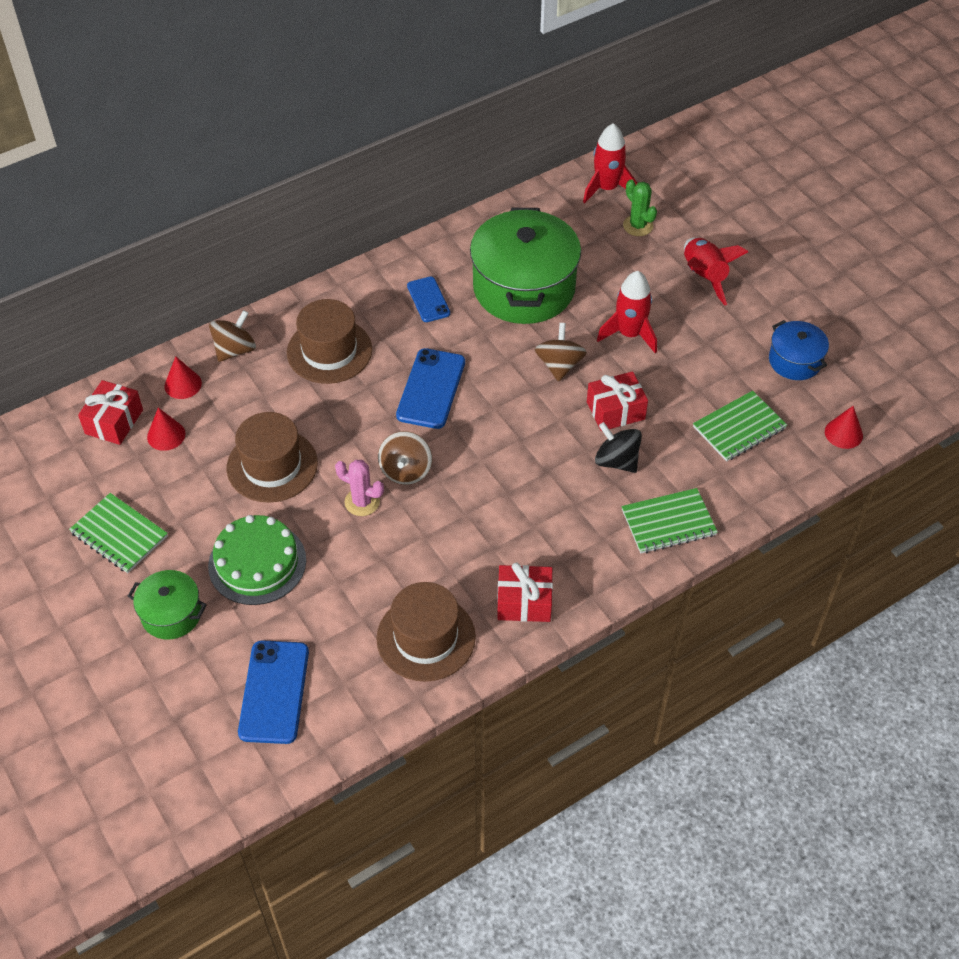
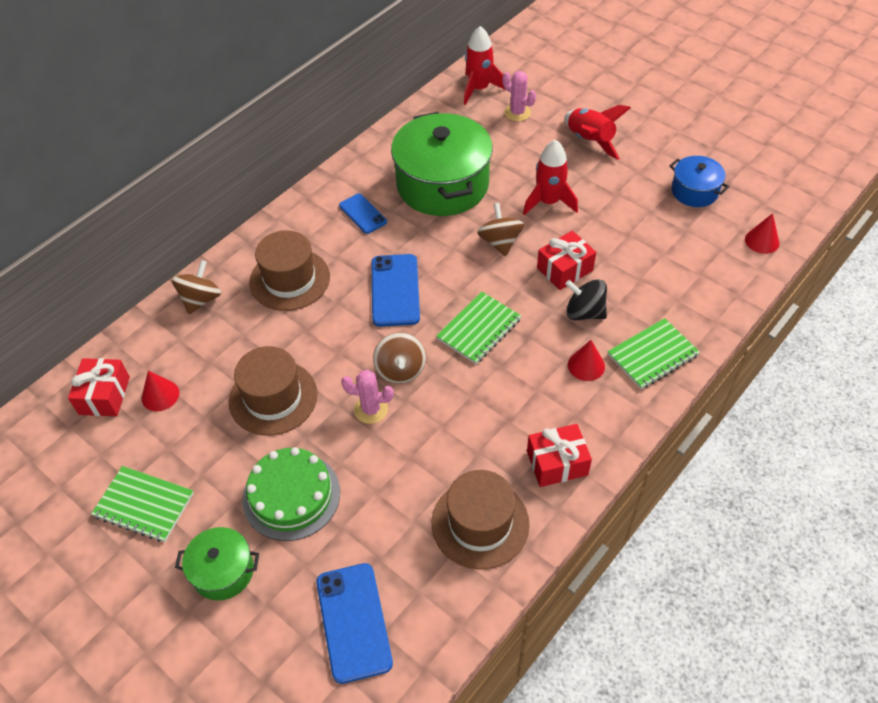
camera: 15 degrees left, 0 degrees up
(183, 384) = (161, 343): red cone -> red cone (586, 365)
(638, 226) = (517, 113): green cactus -> pink cactus
(739, 427) = (674, 257): green notebook -> green notebook (479, 329)

